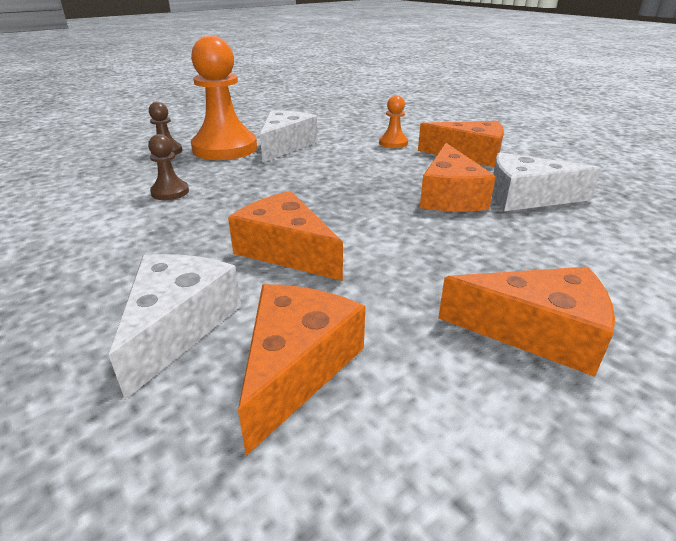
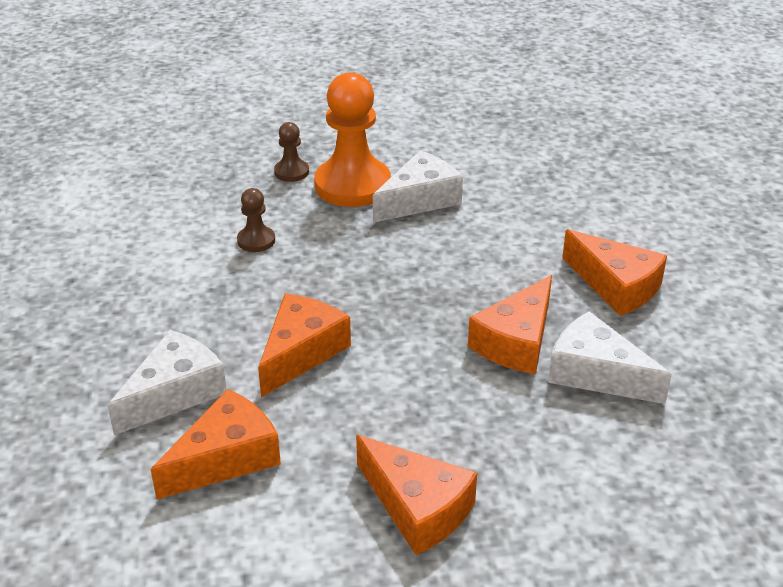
camera: 30 degrees right, 5 degrees up
(286, 250) = (301, 352): orange cheese -> orange cheese turned 45 degrees clockwise
(393, 143) = (547, 235): orange pawn -> none

